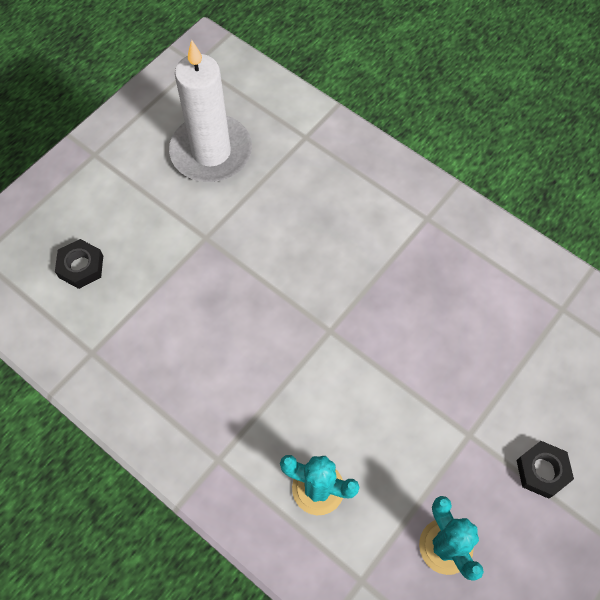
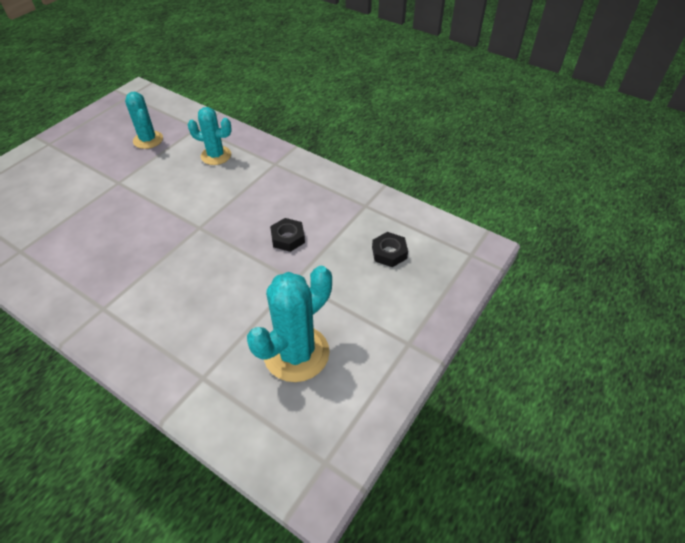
camera: 175 degrees right, 15 degrees down
(211, 152) = (296, 353): white candle -> turquoise cactus
(542, 471) = (79, 169): black nut -> black nut (288, 238)

